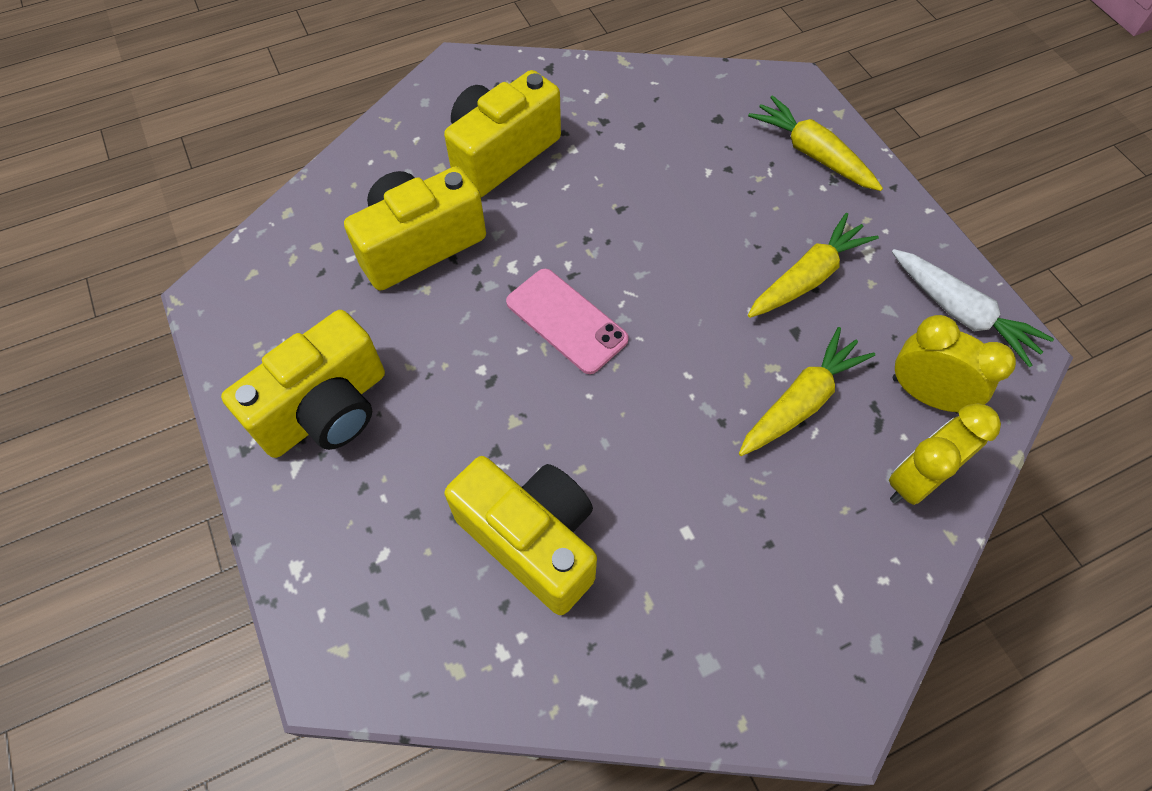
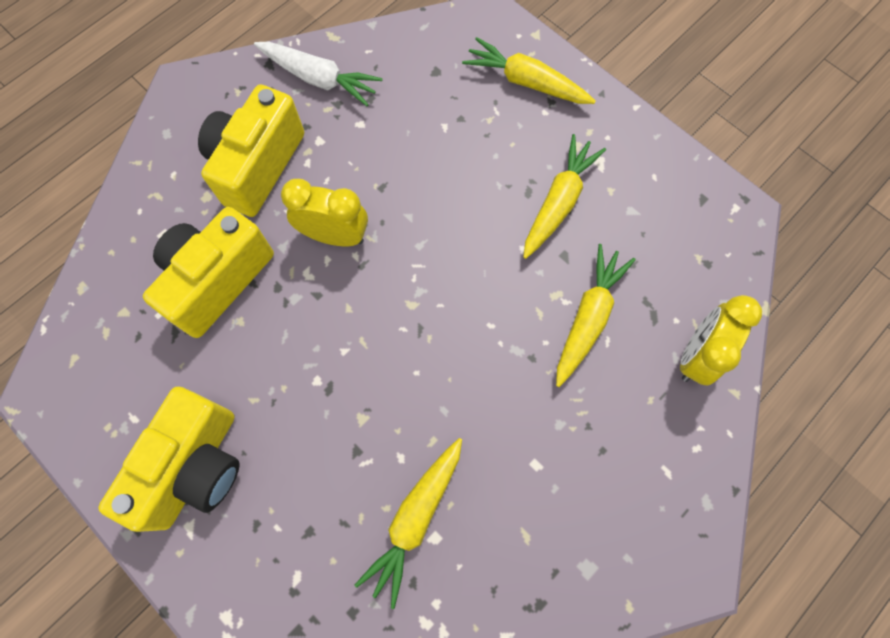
camera: 20 degrees left, 10 degrees up
(532, 540) = (415, 518): yellow camera -> yellow carrot
(566, 320) = (373, 310): pink phone -> none
(925, 395) = (682, 278): yellow clock -> yellow clock (335, 236)
(960, 313) = (688, 195): white carrot -> white carrot (319, 79)

